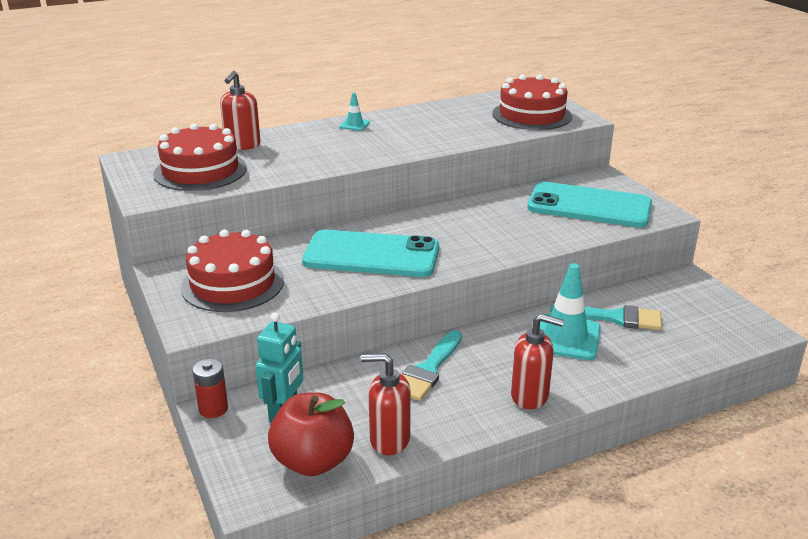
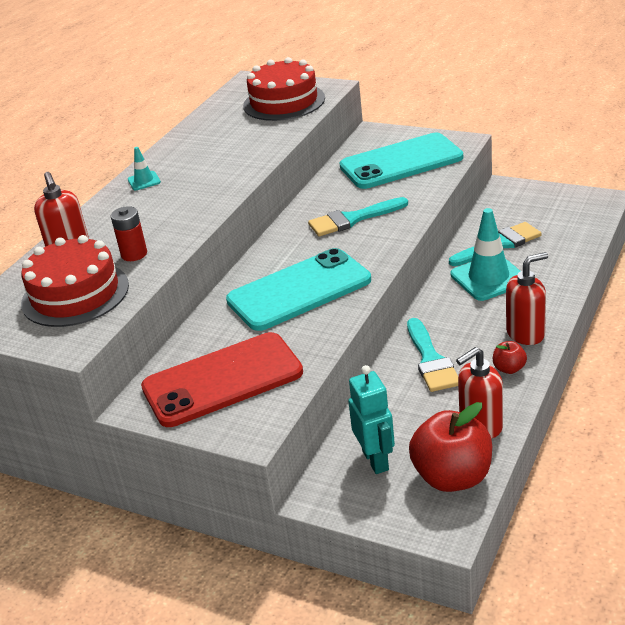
camera: 35 degrees left, 5 degrees up
(213, 409) = (316, 496): red battery -> red battery (134, 254)
(232, 284) = (222, 380): red cake -> red phone
(475, 413) = (509, 368): none -> red apple
(487, 227) = (353, 219): none -> turquoise brush

